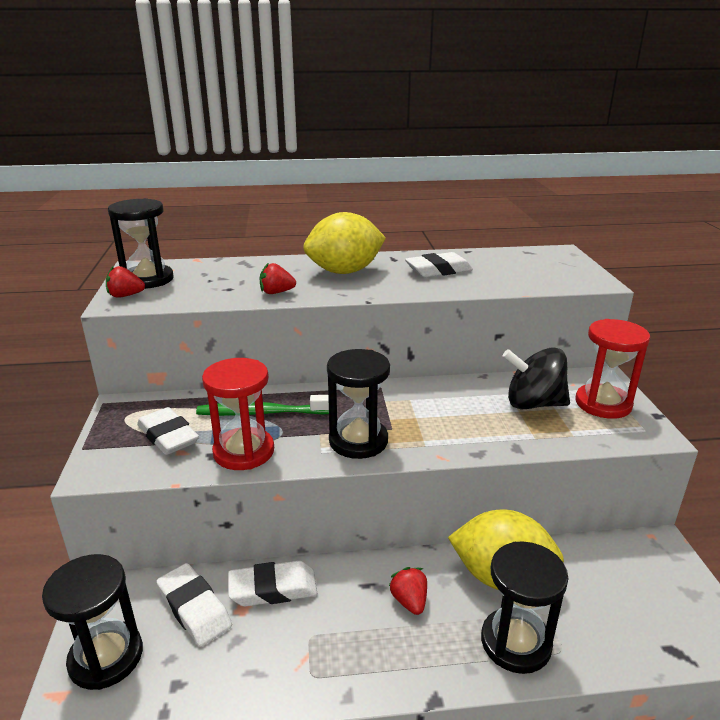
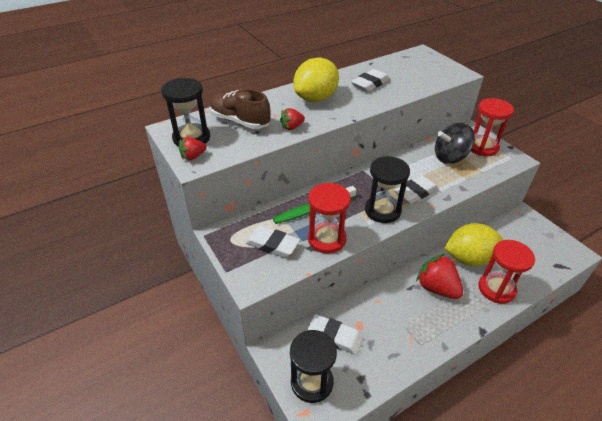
camera: 25 degrees left, 15 degrees up
(222, 275) = (240, 121): none -> brown shoe
(273, 589) = (366, 309): white eraser -> white eraser (415, 192)
(409, 601) = (437, 288): red strawberry -> red strawberry, size x1.81
(515, 643) = (496, 289): black hourglass -> red hourglass

